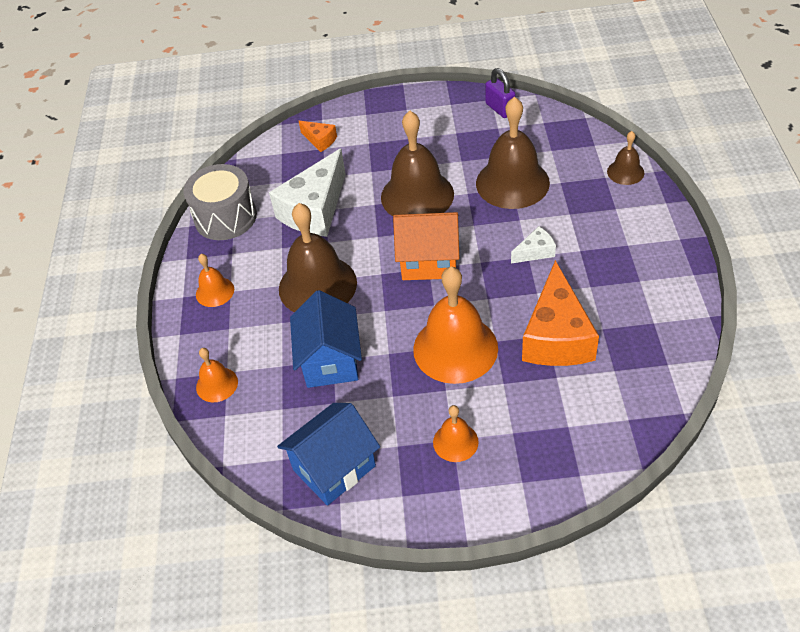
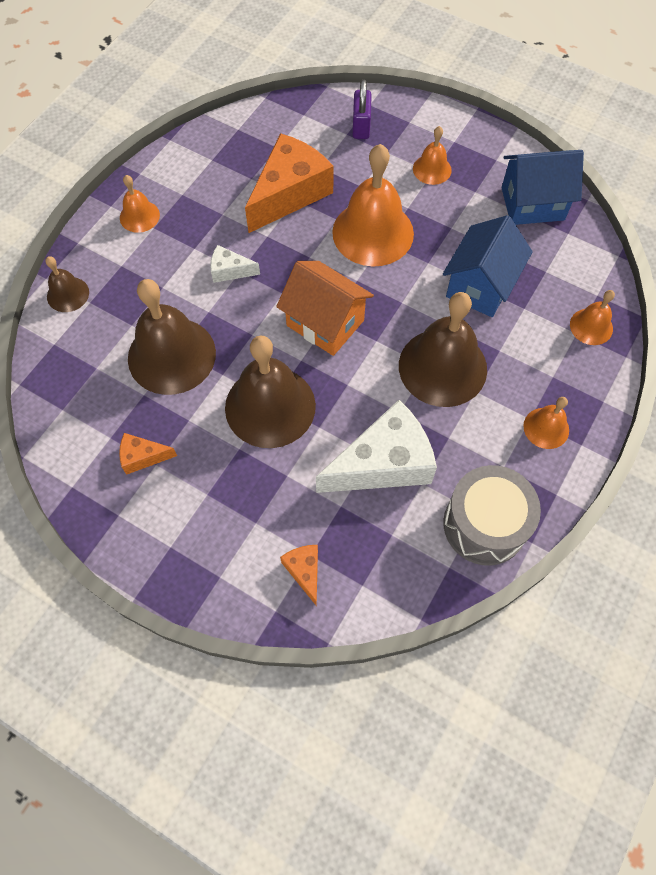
camera: 150 degrees left, 15 degrees up
(467, 131) = (142, 457): none -> orange cheese
(500, 109) = (79, 463): purple padlock -> purple padlock (361, 126)
(648, 245) = (139, 216): none -> orange bell

